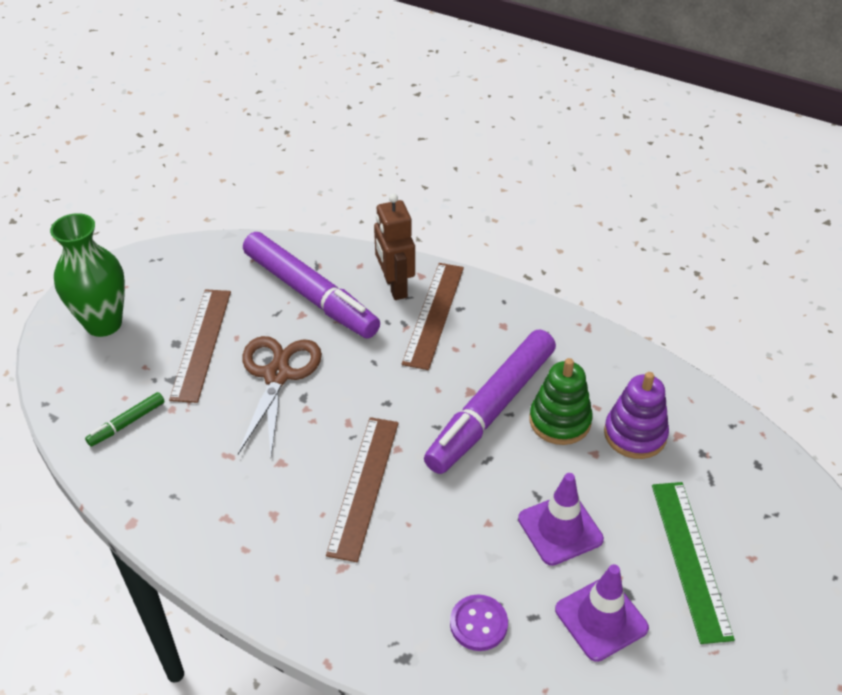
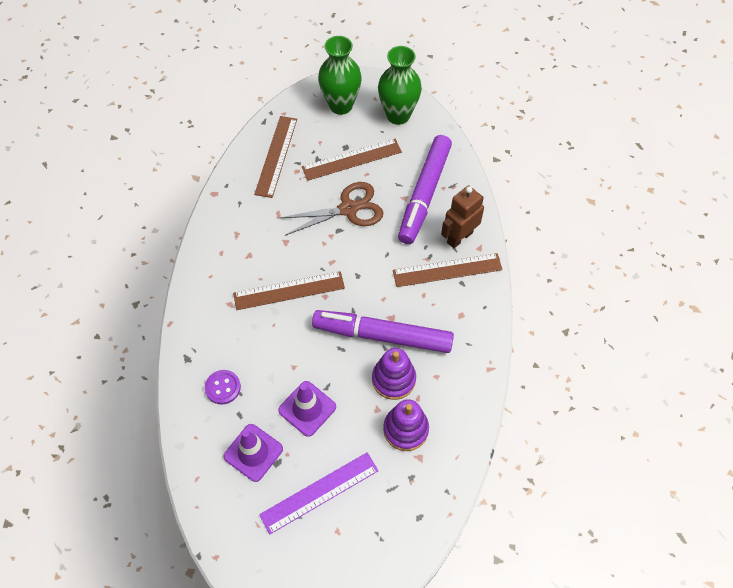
camera: 65 degrees right, 15 degrees up
(127, 423) = (276, 156): green marker -> brown ruler
(171, 274) = (398, 115): none -> green vase
(560, 421) = (393, 379): green stacking toy -> purple stacking toy
(690, 558) = (319, 492): green ruler -> purple ruler

